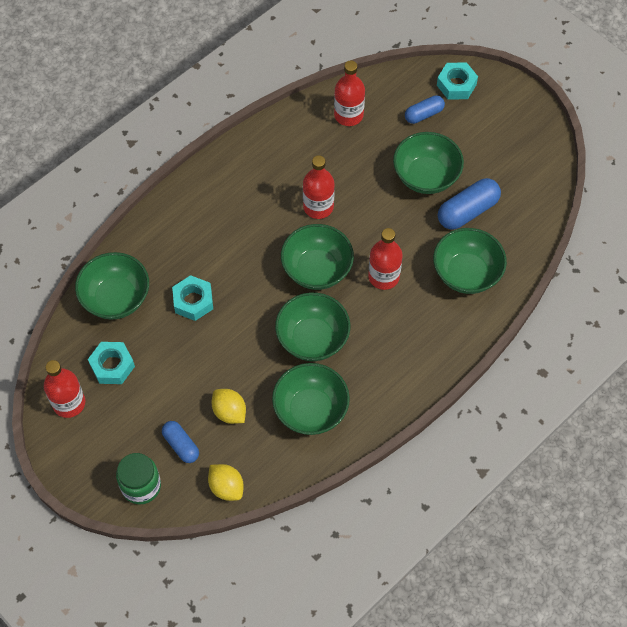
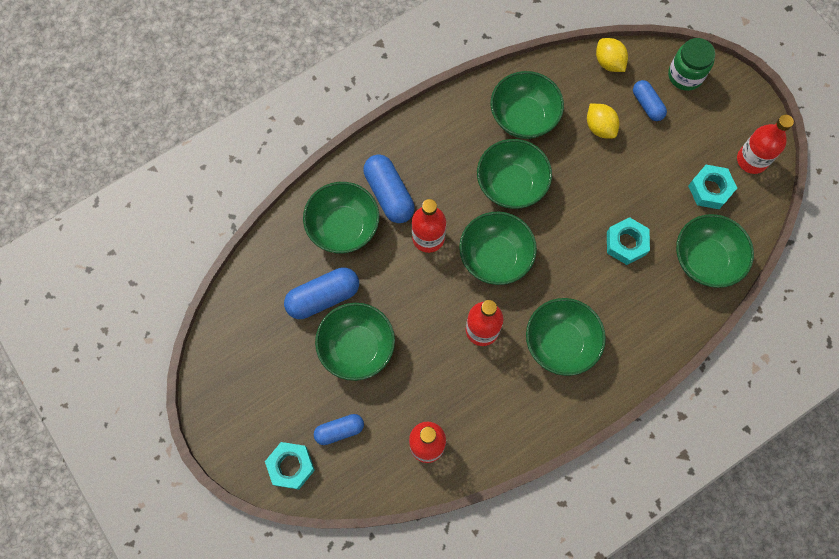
camera: 170 degrees left, 10 degrees up
(246, 207) = (560, 343): none -> green bowl
(431, 310) = (389, 194): none -> blue capsule

